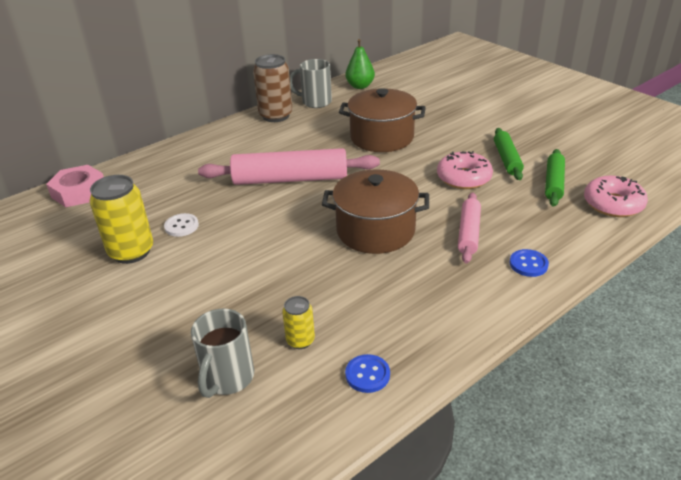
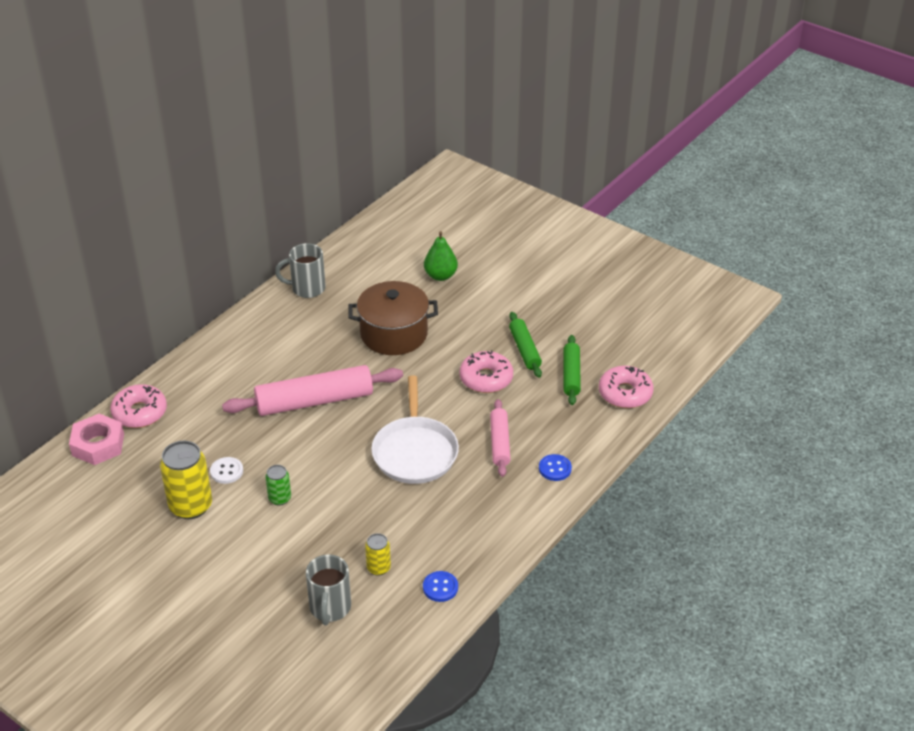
camera: 15 degrees left, 5 degrees up
(130, 172) = (140, 413): none -> pink donut
(221, 256) = (280, 498): none -> green can
(276, 116) = (269, 314): brown can -> none
(360, 86) = (351, 258): green pear -> green pear (440, 276)
(375, 231) = (415, 451): brown pot -> white pan

